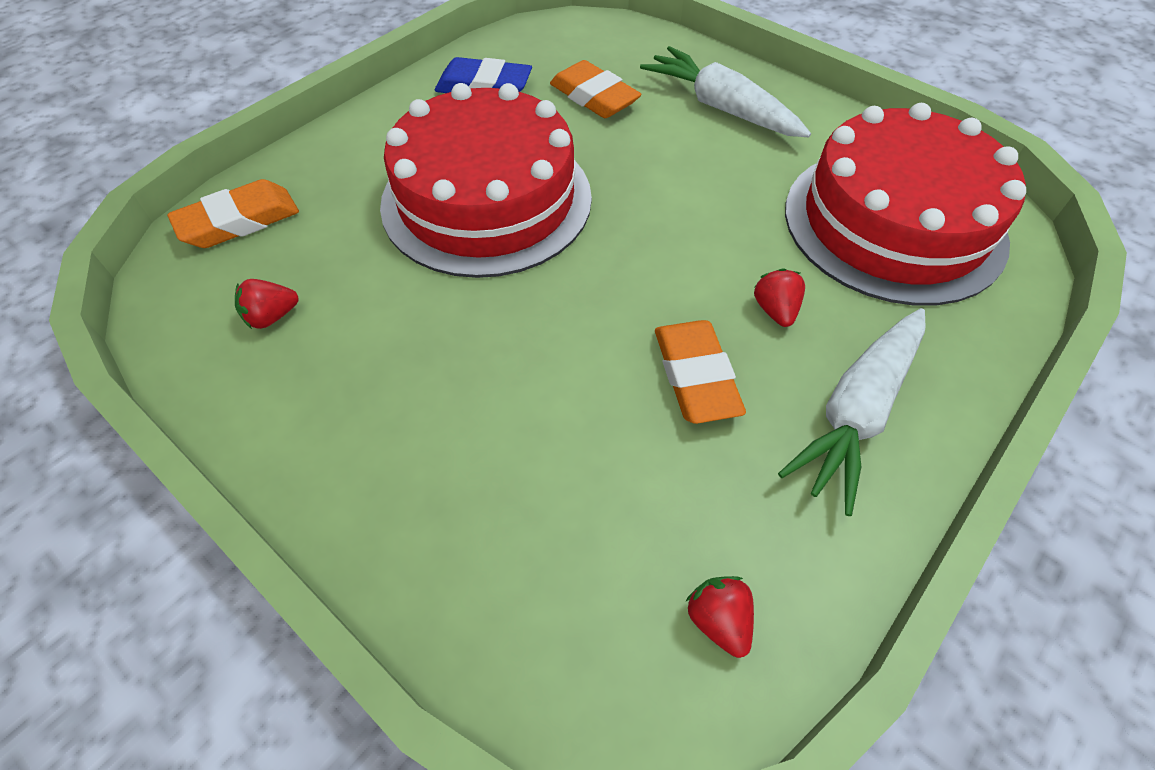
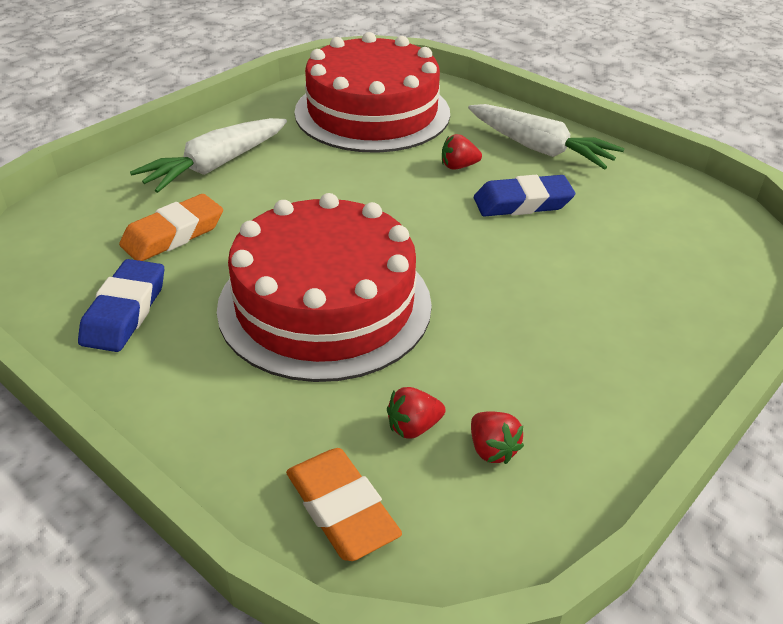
camera: 90 degrees left, 15 degrees down
(695, 376) = (522, 203): orange eraser -> blue eraser
(718, 620) = (692, 209): red strawberry -> red strawberry (413, 427)

